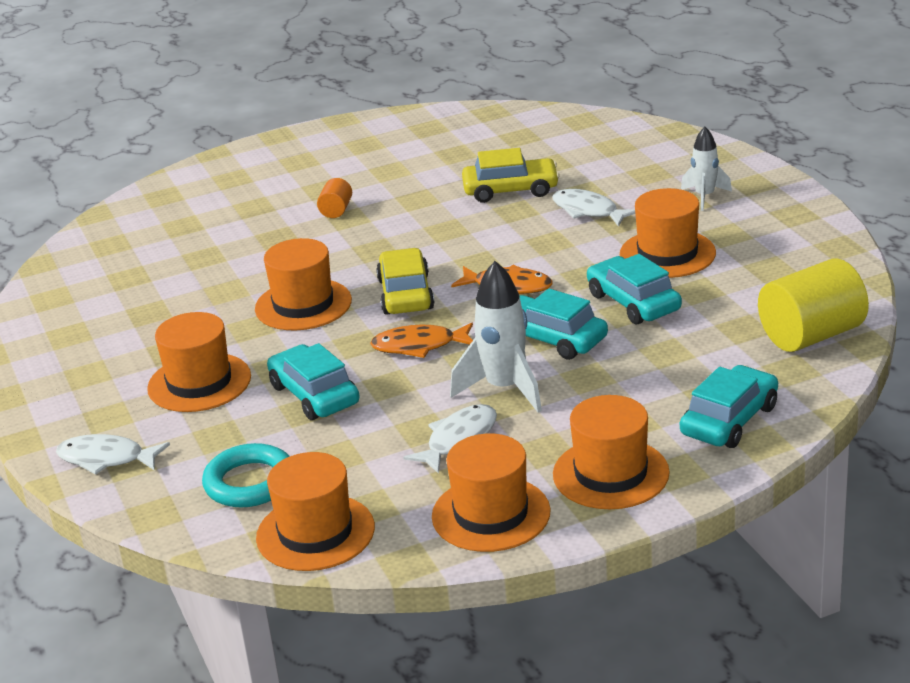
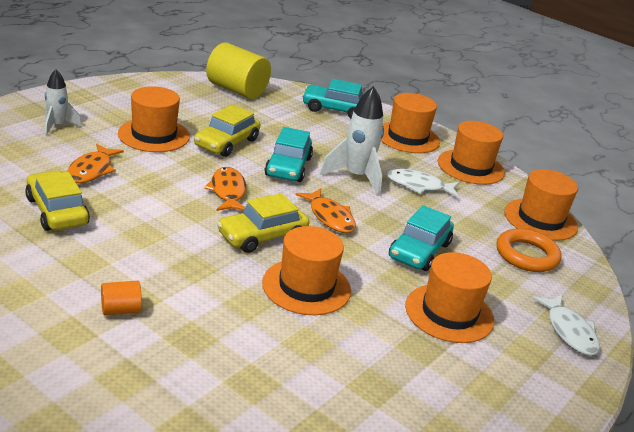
camera: 125 degrees left, 0 degrees up
(250, 482) = (526, 255): turquoise ring -> orange ring
(588, 211) = (92, 170): white fish -> orange fish
(633, 302) = (226, 143): turquoise car -> yellow car

